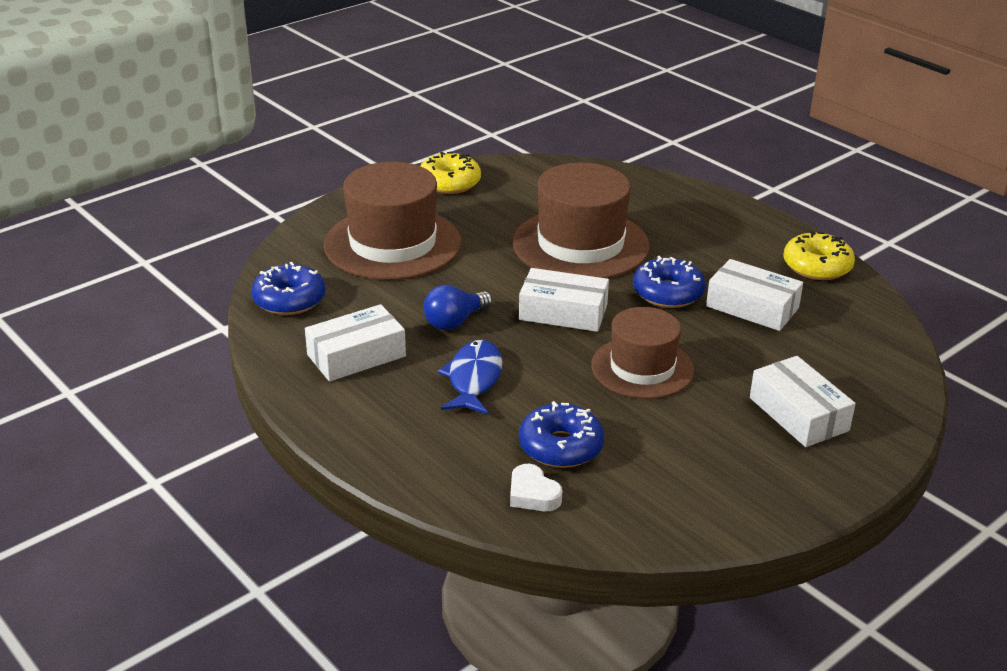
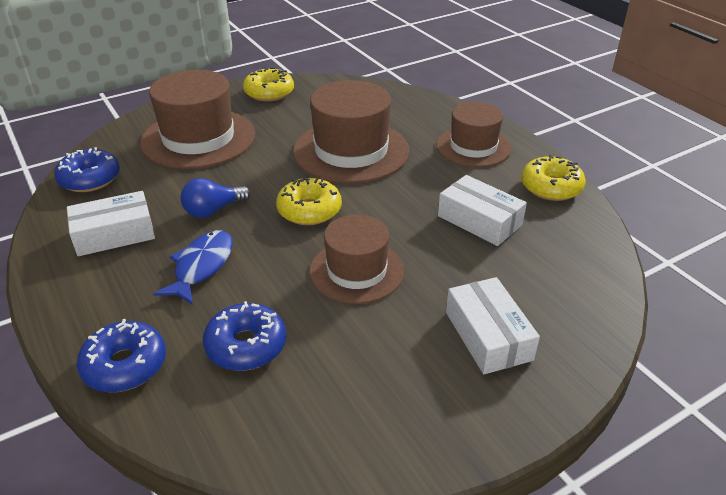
camera: 10 degrees right, 5 degrees up
(533, 494) = (195, 396): white heart -> none
(563, 312) = (309, 210): white box -> yellow donut
(668, 293) = (408, 200): blue donut -> blue donut (125, 365)
(717, 229) = (473, 147): none -> brown hat

